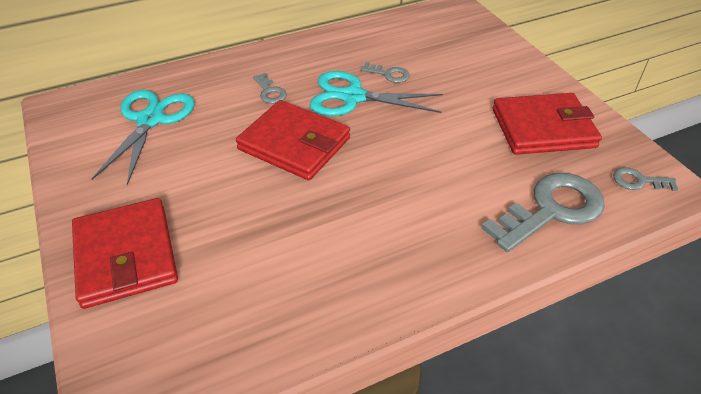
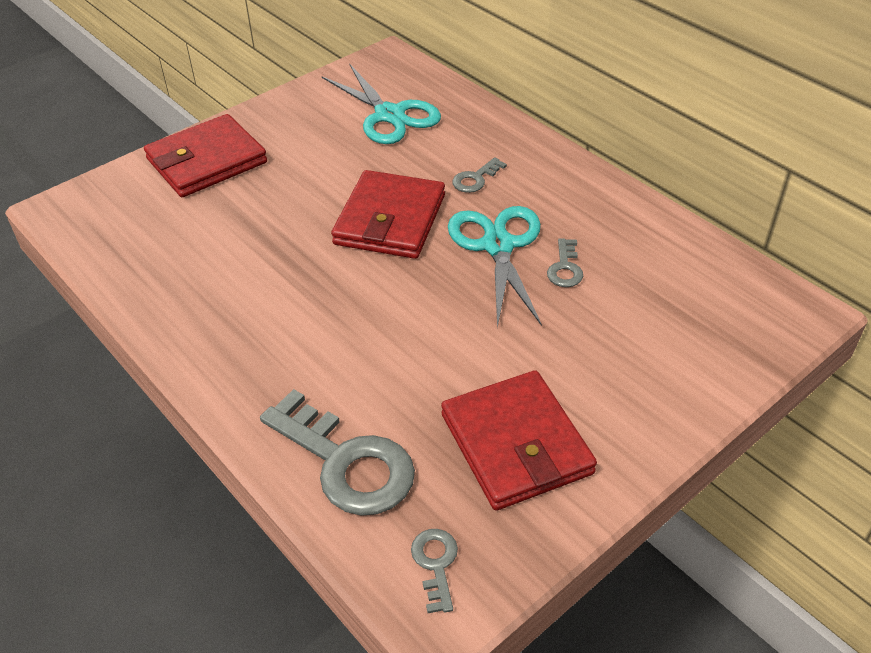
camera: 75 degrees right, 0 degrees up
(150, 120) = (389, 115): turquoise scissors -> turquoise scissors turned 60 degrees clockwise

